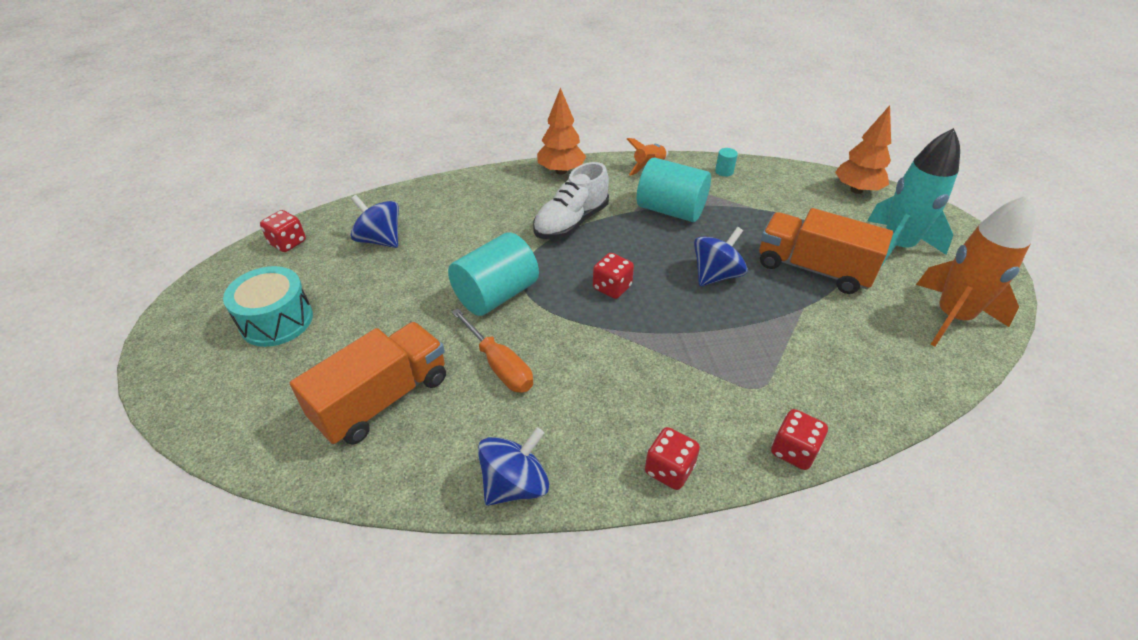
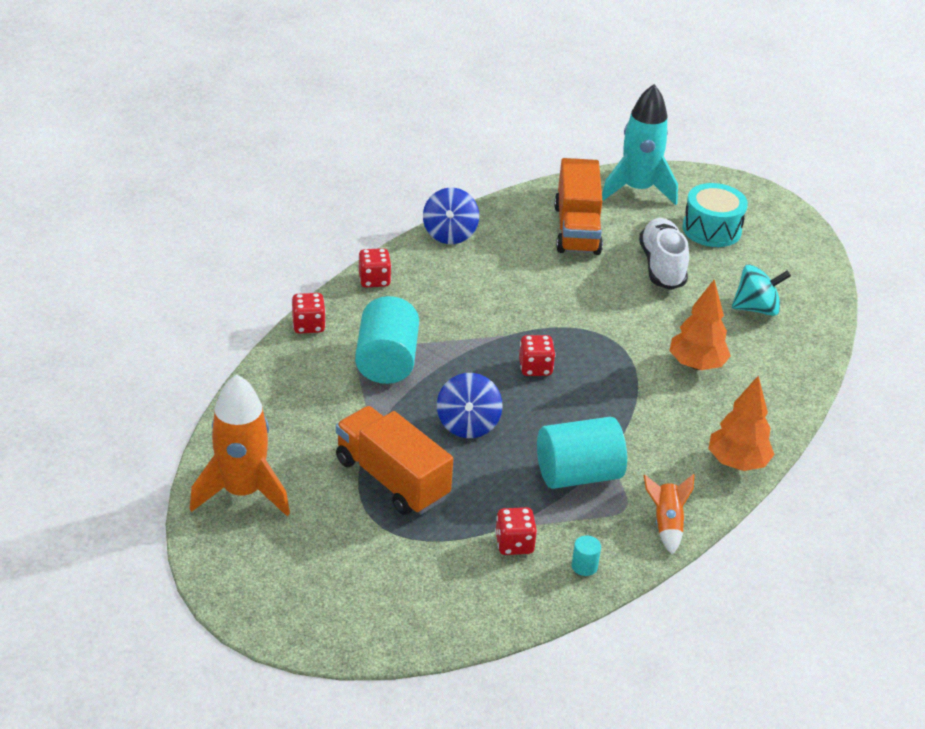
camera: 135 degrees right, 5 degrees down
(288, 243) = (810, 271): red dice -> red dice (514, 544)
(380, 240) = (756, 308): blue spinning top -> turquoise spinning top
(496, 295) = (608, 317): turquoise cylinder -> turquoise cylinder (386, 361)
(499, 365) = (538, 278): orange screwdriver -> none
(571, 222) = (644, 408): white shoe -> white shoe (662, 266)
(813, 269) = (392, 479): orange truck -> orange truck turned 120 degrees counterclockwise
(856, 190) = (420, 625): orange tree -> orange tree (696, 365)
(896, 247) = (330, 554): turquoise rocket -> turquoise rocket (637, 190)

